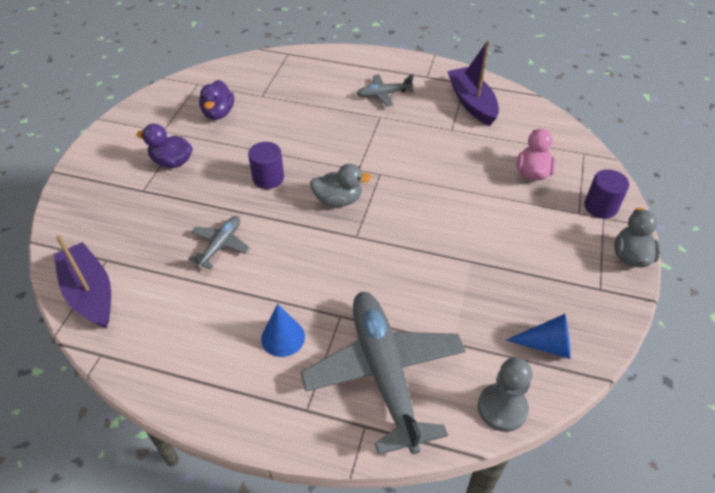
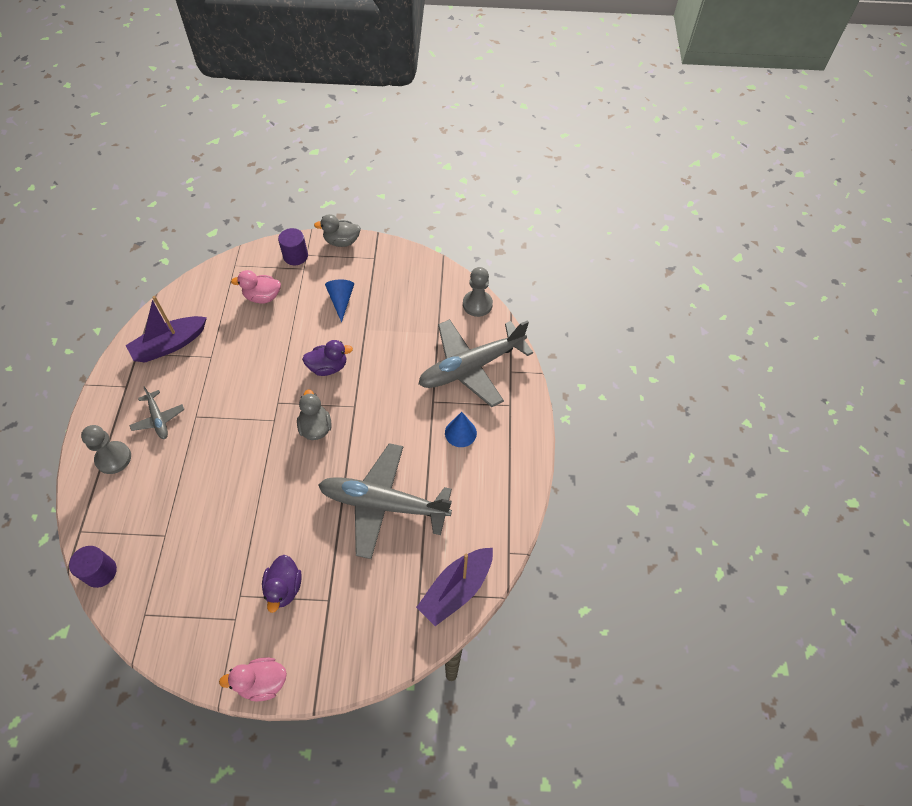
camera: 105 degrees left, 10 degrees up
(98, 143) = (262, 682): none -> pink duck
(218, 113) = (199, 570): purple duck -> purple duck (328, 367)
(220, 245) = (384, 504): grey plane -> grey plane, size x2.15
(268, 178) = (295, 491): purple cylinder -> purple cylinder (100, 572)
(350, 69) = (113, 458): none -> grey pawn
(546, 345) = (426, 284): blue cone -> blue cone (341, 301)

